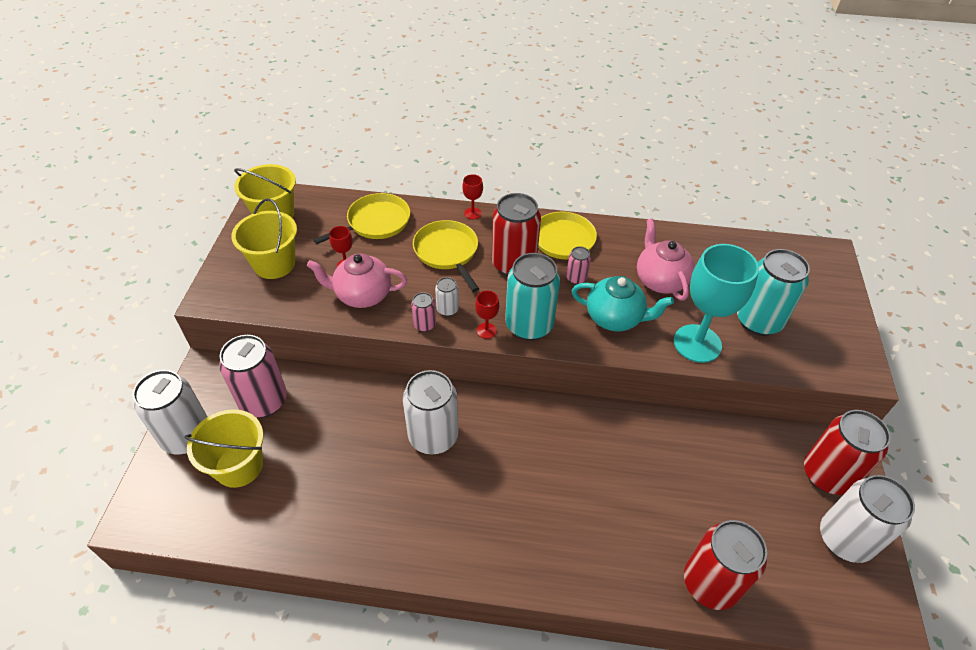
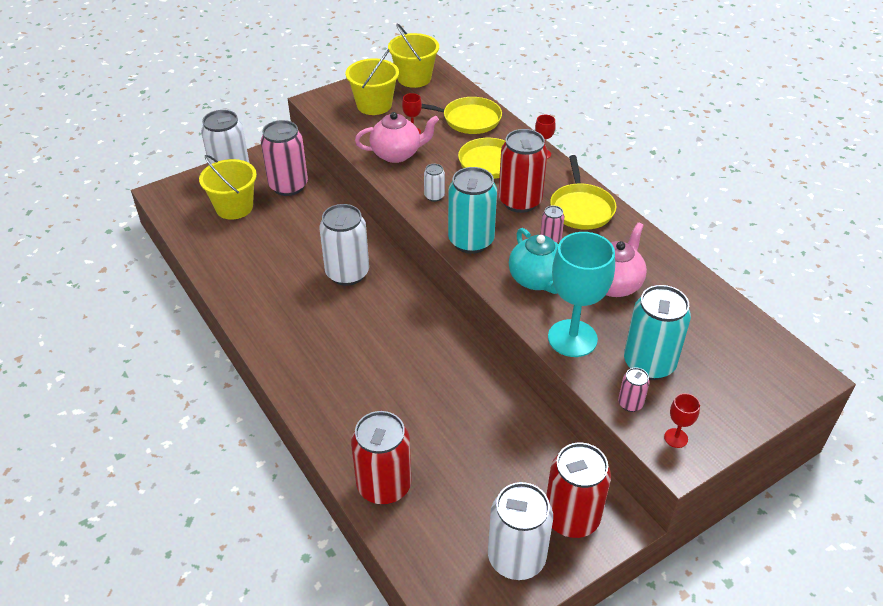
camera: 50 degrees right, 5 degrees down
(362, 295) = (397, 154): pink teapot -> pink teapot turned 120 degrees clockwise
(424, 325) = (407, 194): pink can -> pink can (630, 403)
(486, 330) = (439, 224): red goblet -> red goblet (676, 438)

